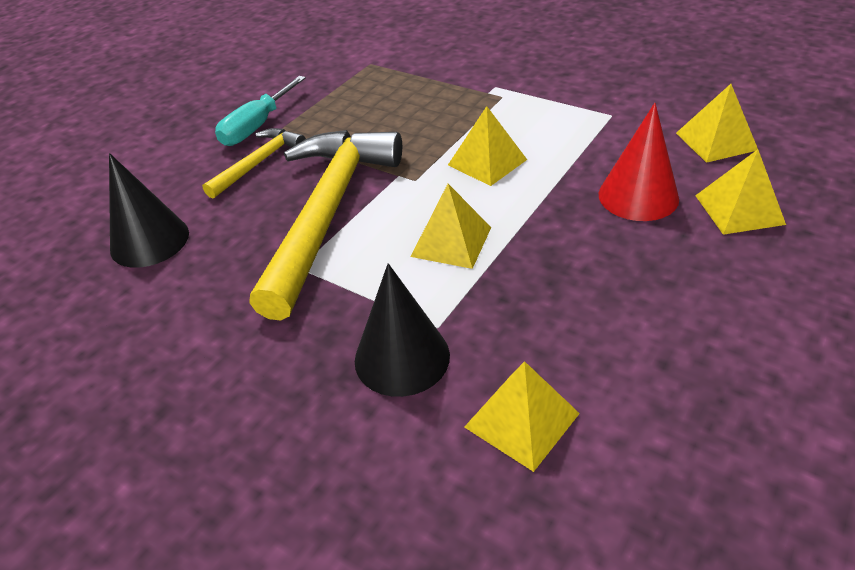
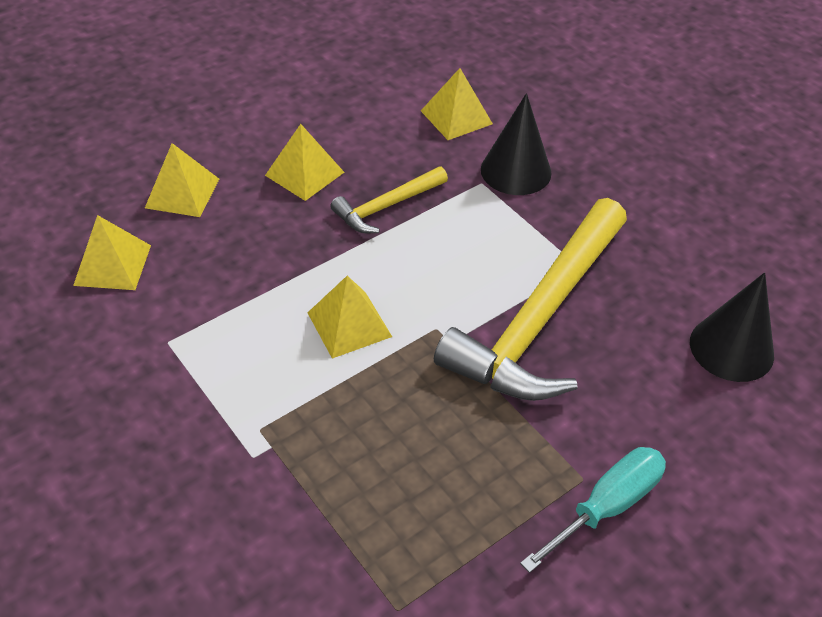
camera: 165 degrees left, 5 degrees up
(259, 163) = (608, 425): yellow hammer -> yellow hammer (386, 206)
(451, 241) = (436, 245): yellow pyramid -> yellow pyramid (304, 173)
(638, 196) = (246, 233): red cone -> none

